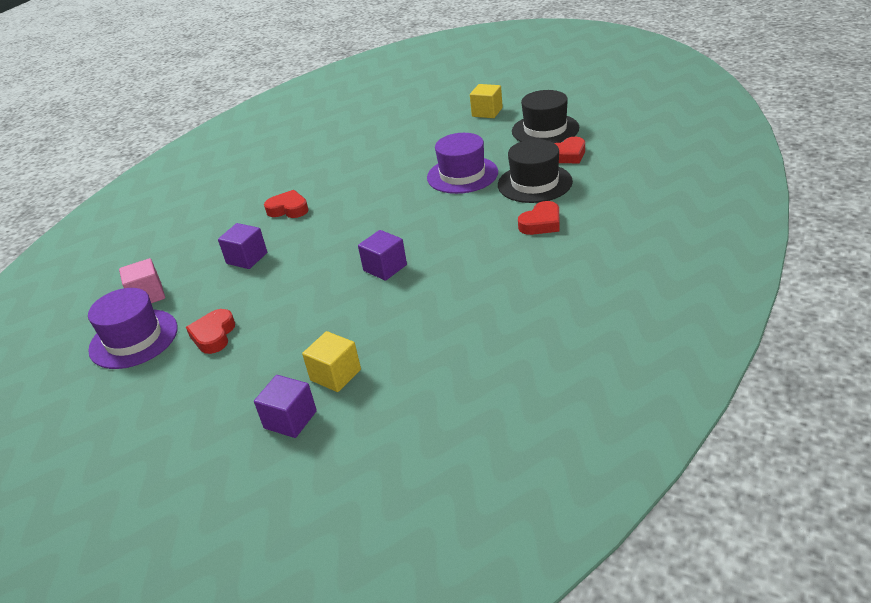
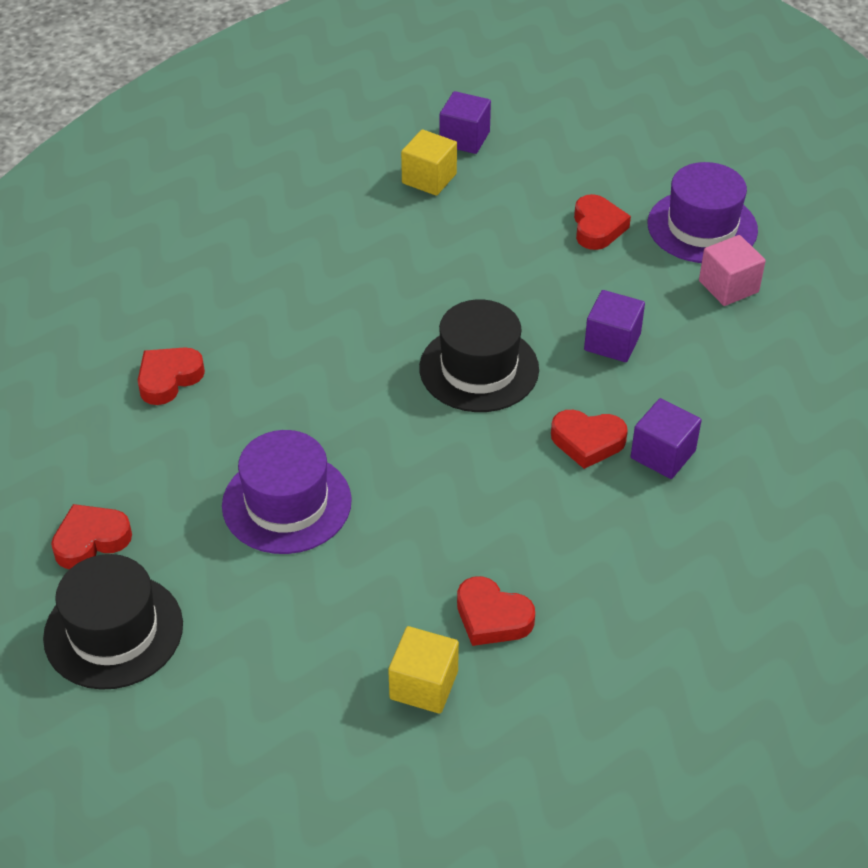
camera: 170 degrees right, 10 degrees up
(364, 146) = (492, 617): none -> red heart
(385, 268) = (397, 313): purple cube -> purple cube (663, 454)
(487, 112) = (227, 720): yellow cube -> yellow cube (424, 685)
(534, 183) = (163, 469): black hat -> black hat (479, 369)

